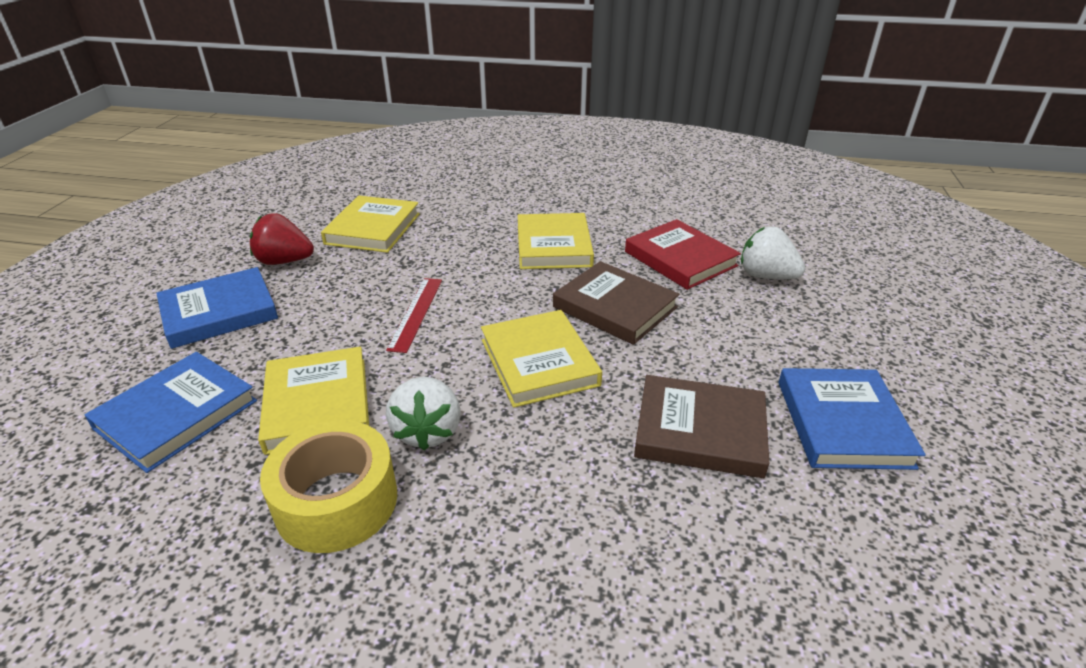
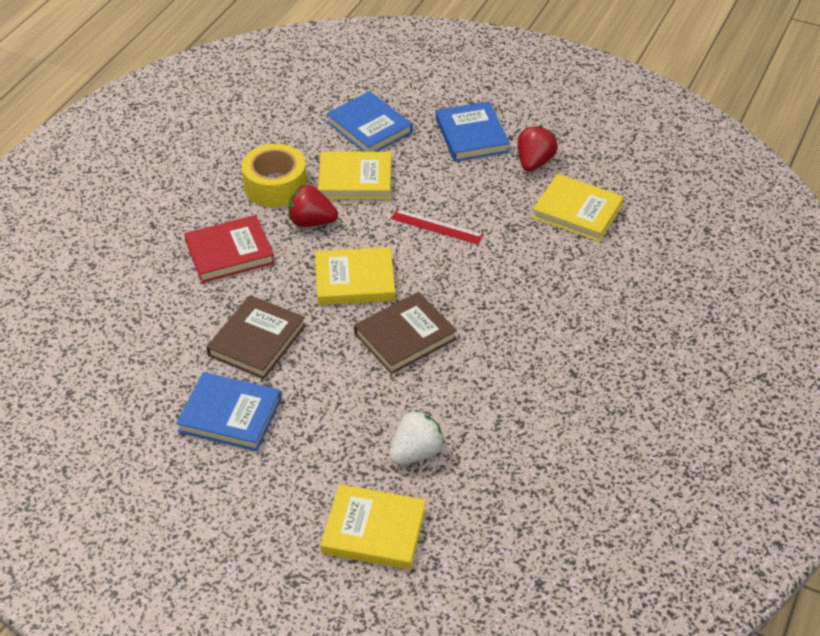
camera: 105 degrees right, 10 degrees up
(428, 431) = (311, 222): white strawberry -> red strawberry
(553, 246) = (513, 320): yellow book -> yellow book (374, 530)
(680, 259) = (464, 402): red book -> red book (230, 252)

